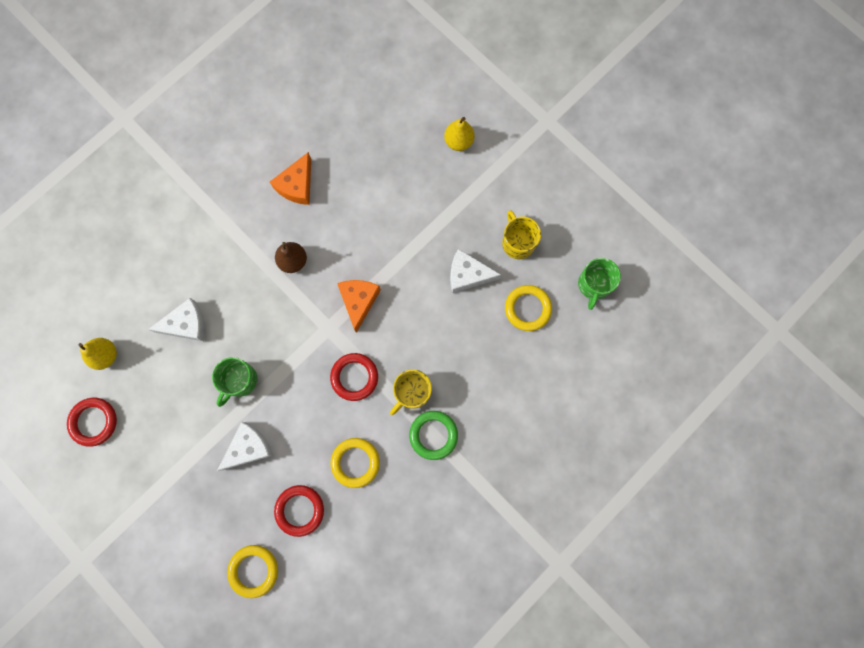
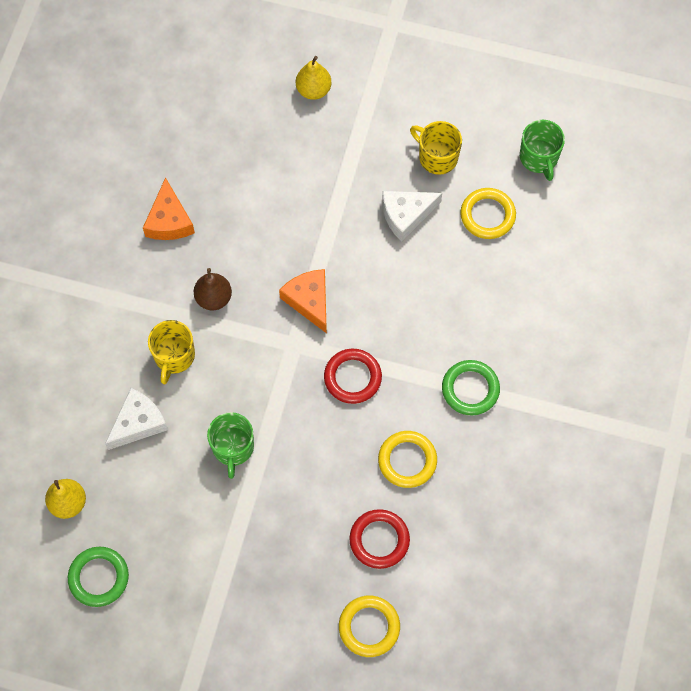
camera: 30 degrees left, 10 degrees down
(94, 422) = (99, 577): red ring -> green ring
(249, 448) = (285, 509): white cheese -> none
(412, 392) = (422, 360): yellow mug -> yellow mug (174, 356)

